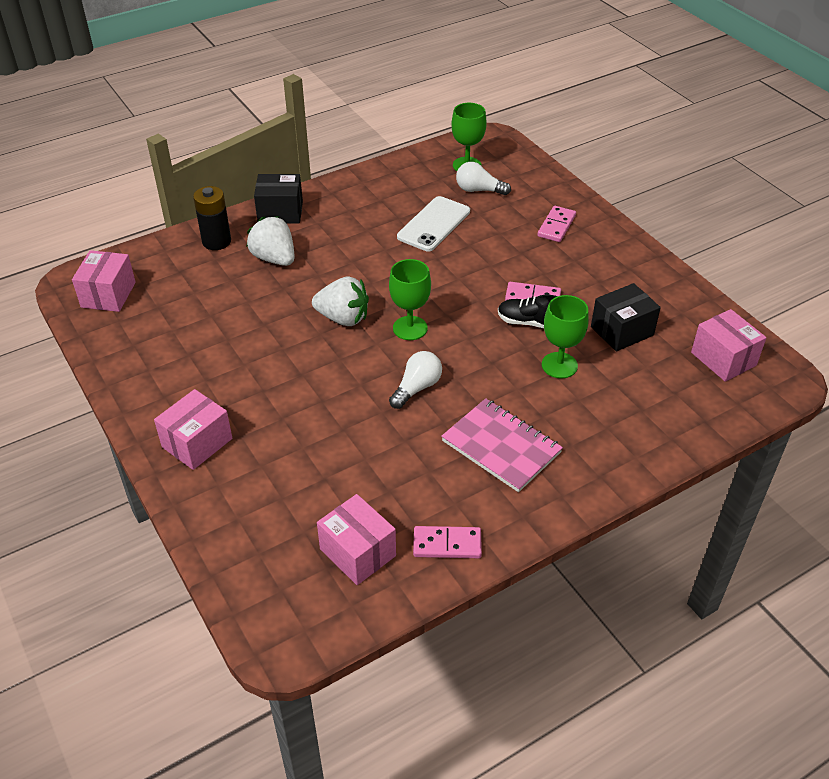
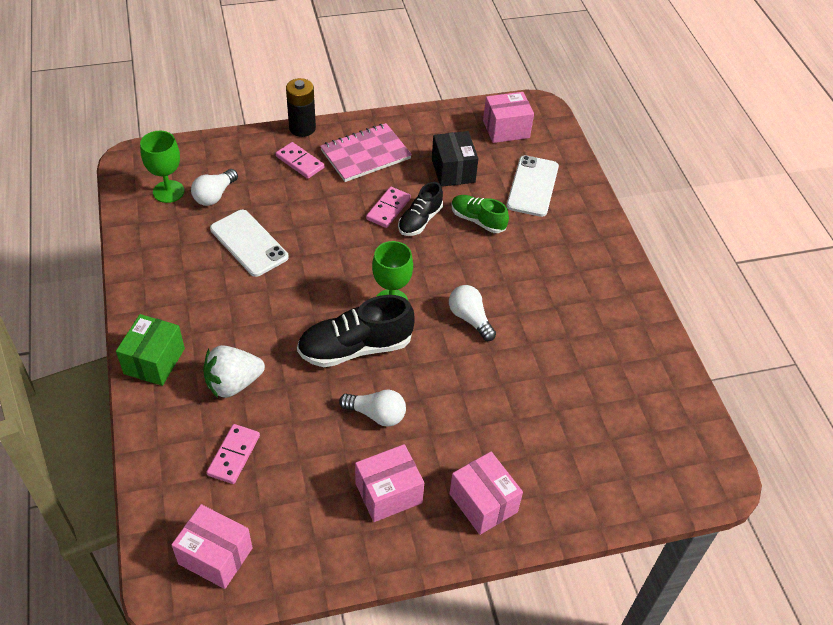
camera: 75 degrees left, 5 degrees up
(216, 241) = (174, 431): black battery -> black battery (302, 128)
(273, 349) = (376, 414): none -> white light bulb
(280, 212) = (154, 361): black box -> green box
(343, 318) = (355, 348): white strawberry -> black shoe
(358, 552) = (641, 407): pink box -> pink box (388, 493)
(447, 544) = (645, 347): pink domino -> pink domino (234, 455)
(501, 447) = (555, 284): pink notebook -> pink notebook (365, 154)
(559, 365) = (477, 220): green goblet -> green shoe
(644, 399) = (532, 186): none -> white phone

